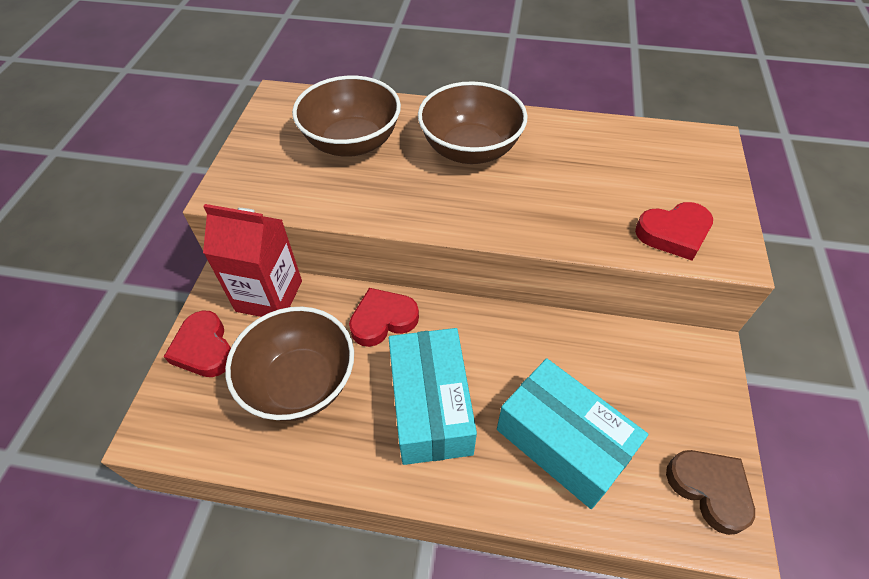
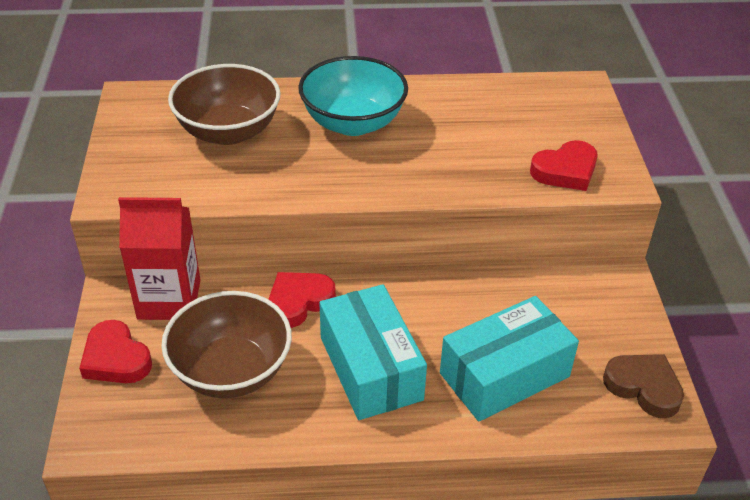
camera: 15 degrees left, 10 degrees down
(470, 149) = (353, 123): brown bowl -> turquoise bowl
(562, 442) = (504, 375): turquoise box -> turquoise box turned 60 degrees counterclockwise

